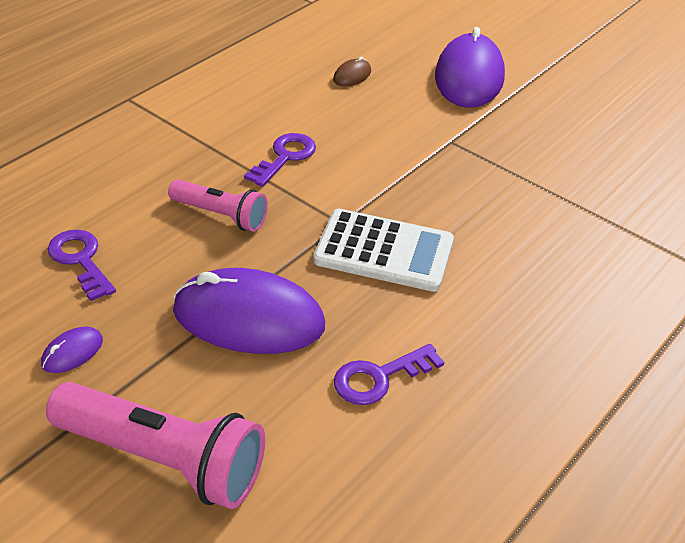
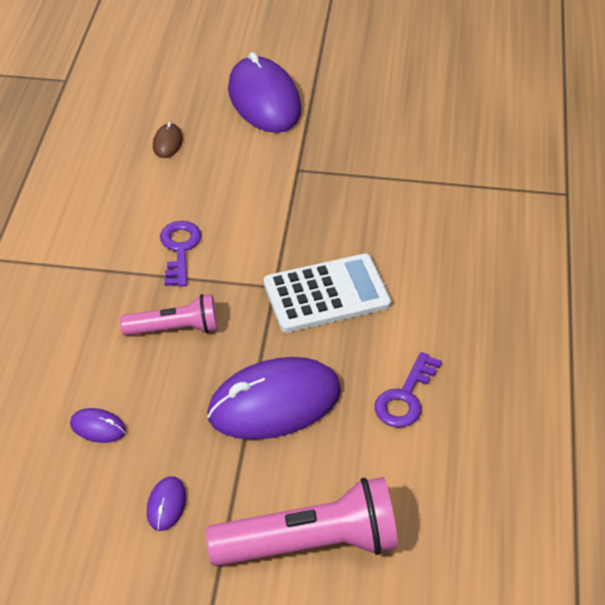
camera: 30 degrees left, 5 degrees up
(80, 260) = (98, 427): purple key -> purple mouse

